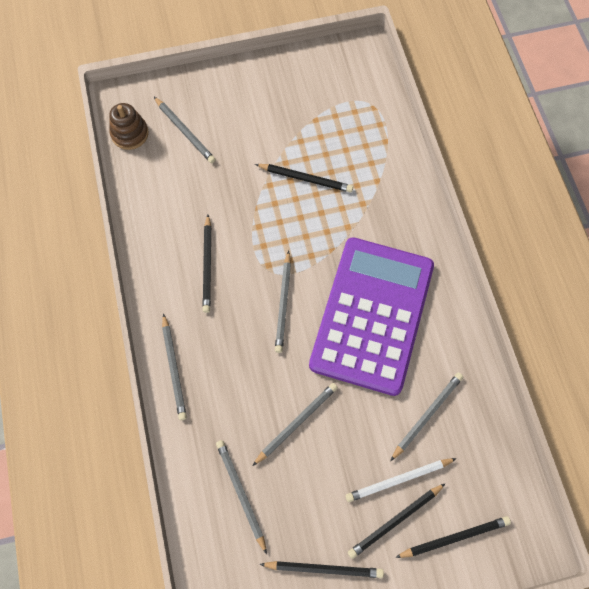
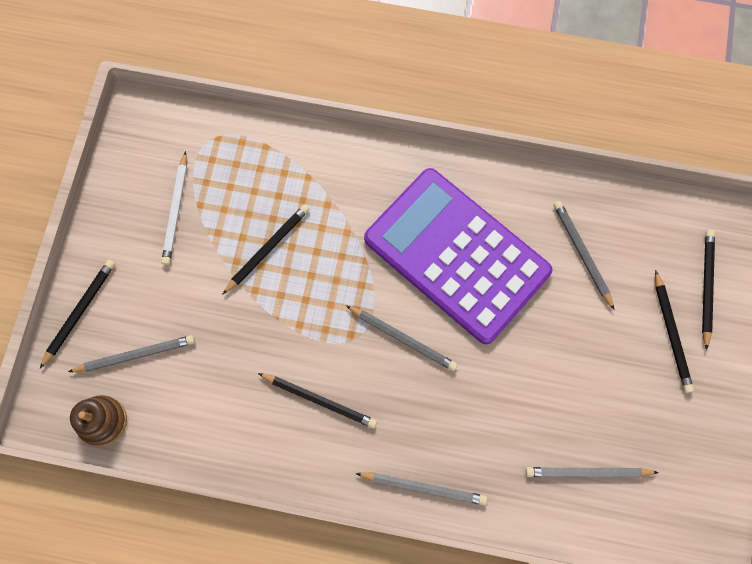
camera: 65 degrees left, 5 degrees up
(296, 423) = (538, 383): grey pencil -> none
(324, 569) = (691, 422): black pencil -> black pencil (80, 312)
(398, 479) = (633, 311): white pencil -> white pencil (176, 210)

